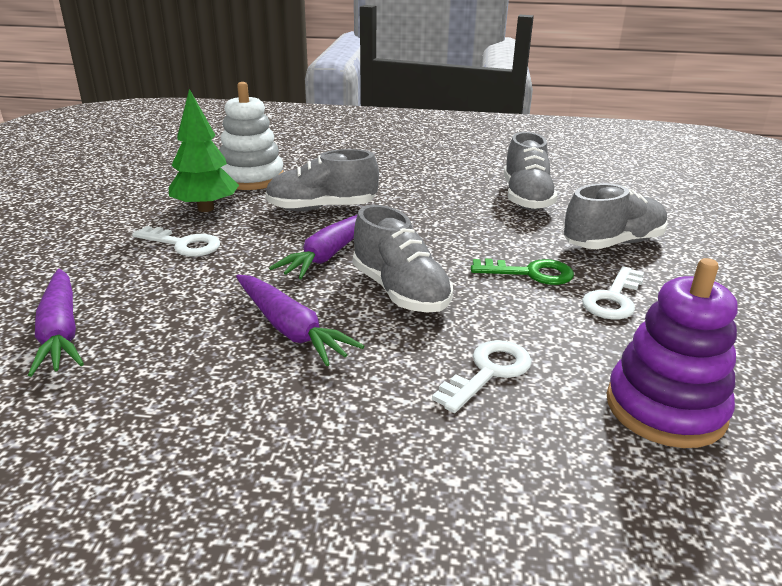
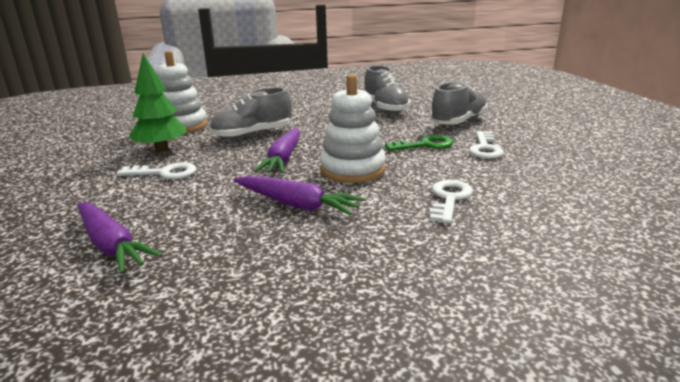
camera: 20 degrees left, 5 degrees down
(400, 292) = (352, 170): grey shoe -> white stacking toy
(665, 408) = (563, 193): purple stacking toy -> none

